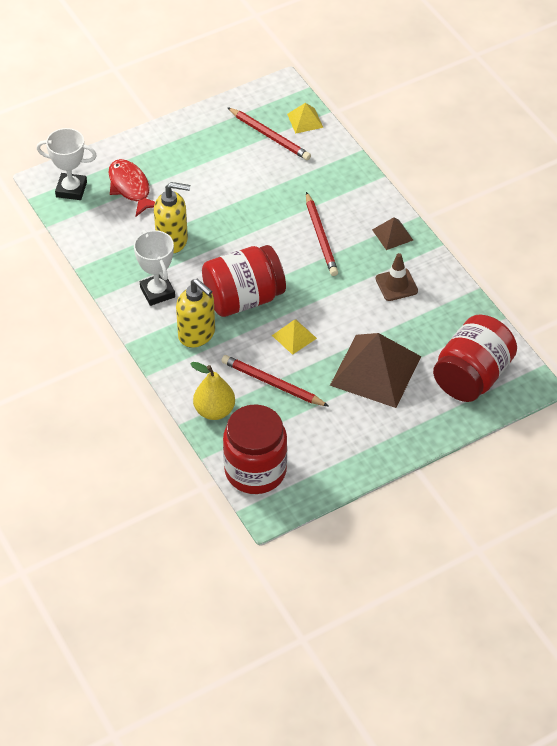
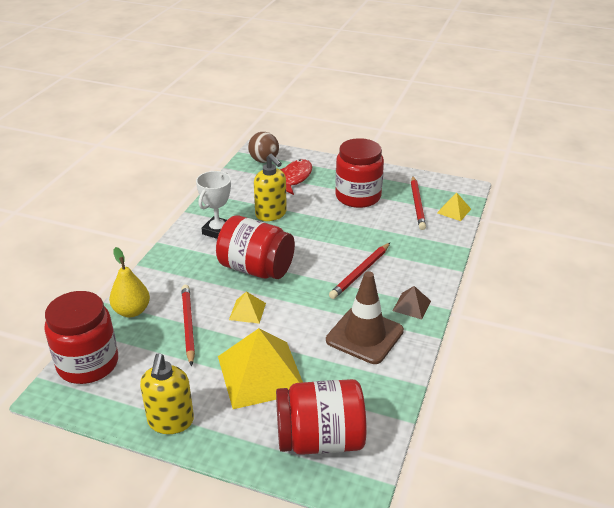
camera: 50 degrees right, 15 degrees down
(71, 189) = (264, 160): white trophy -> brown ball
(197, 334) = (198, 266): yellow soap dispenser -> yellow soap dispenser (170, 421)
(213, 165) = (358, 196): none -> red jar
(375, 370) = (261, 374): brown pyramid -> yellow pyramid
(396, 285) = (364, 335): brown traffic cone -> brown traffic cone, size x1.72

